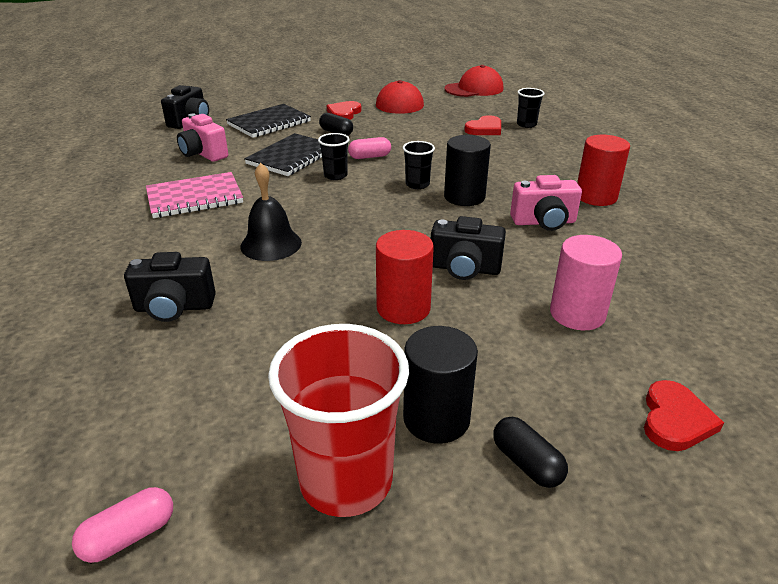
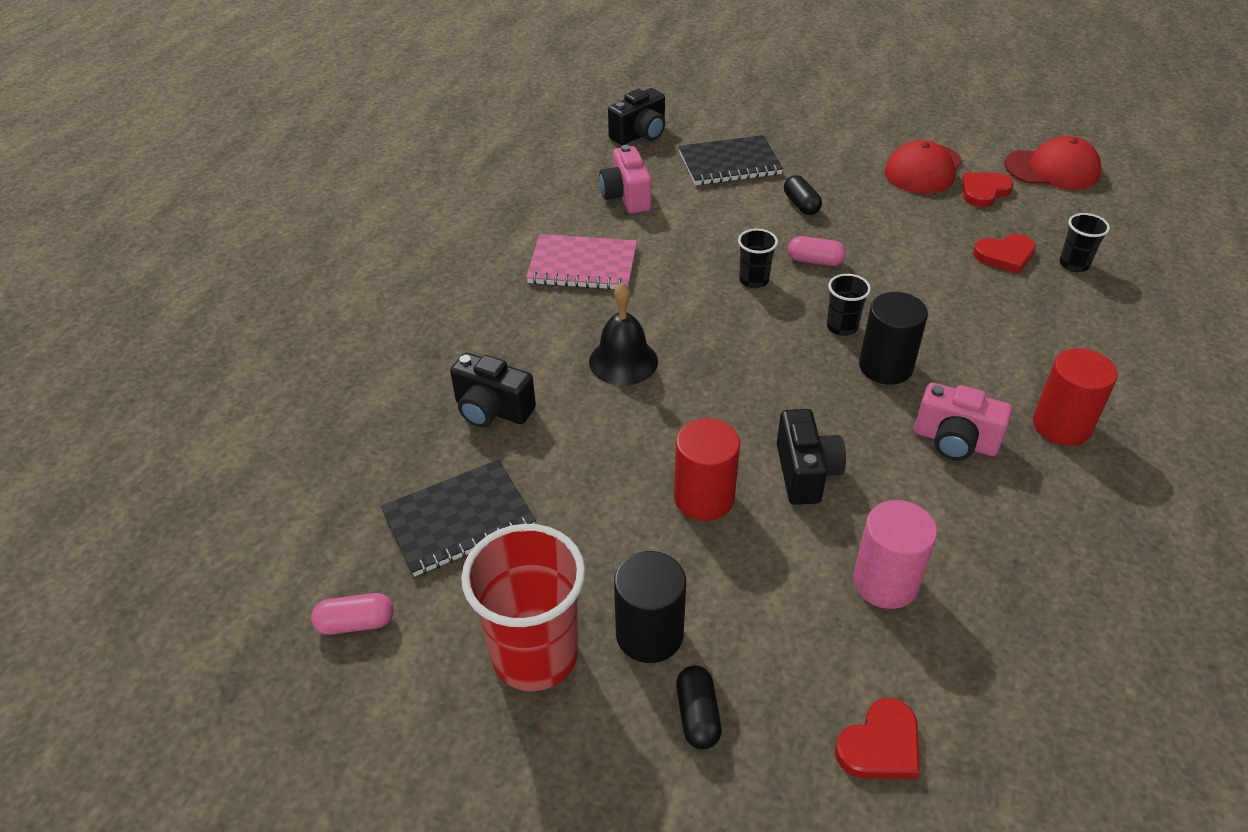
camera: 30 degrees right, 10 degrees up
(291, 157) = (721, 232): black notebook -> black notebook (459, 520)
(344, 113) = (833, 171): red heart -> red heart (984, 191)
(464, 269) = (805, 473): black camera -> black camera turned 135 degrees counterclockwise

